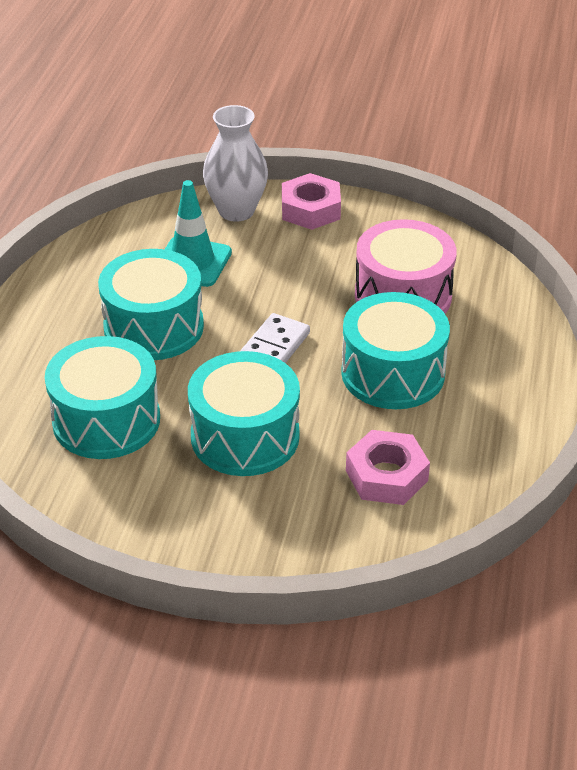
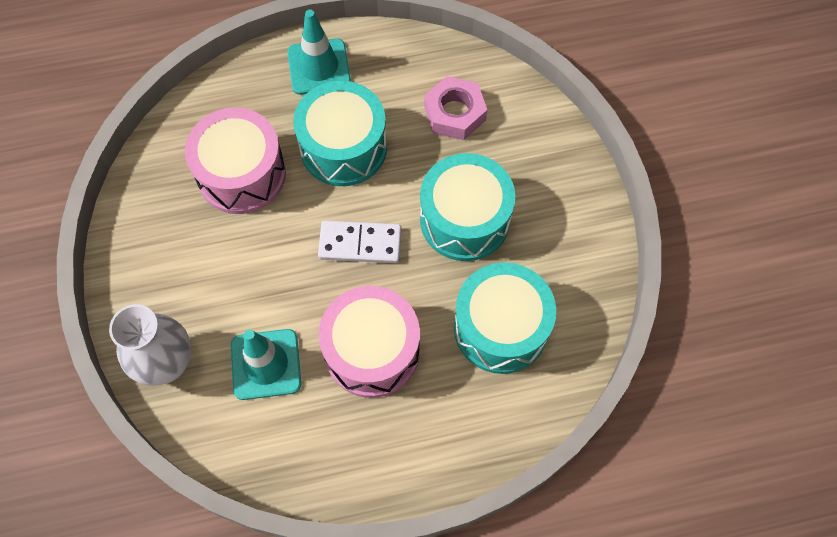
camera: 115 degrees left, 25 degrees up
(154, 327) = (372, 351): turquoise drum -> pink drum
(310, 209) = (140, 297): pink nut -> none
(512, 385) = (319, 67): none -> turquoise traffic cone

